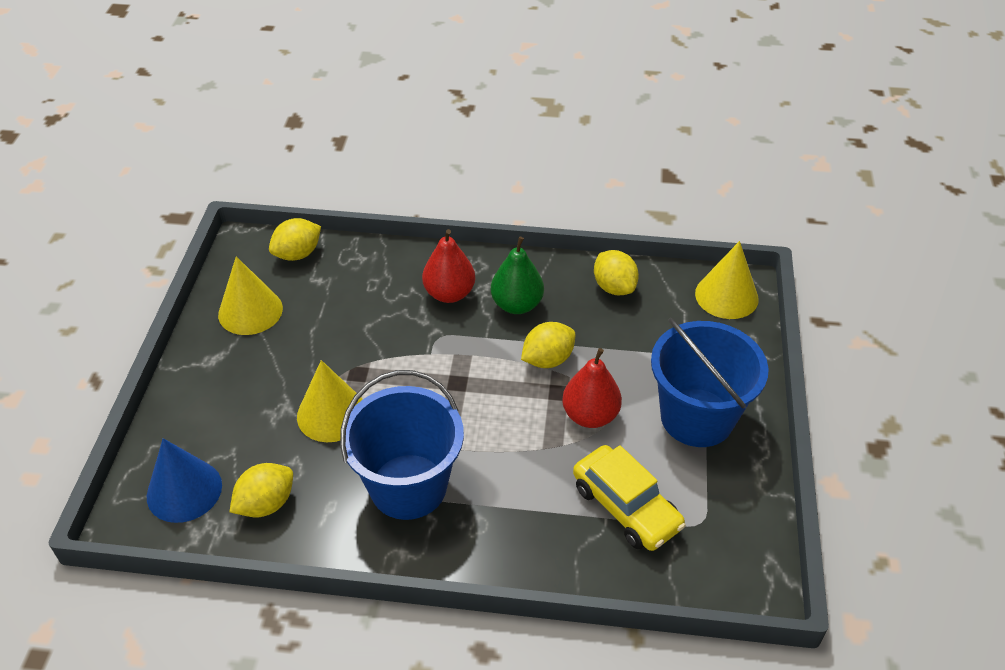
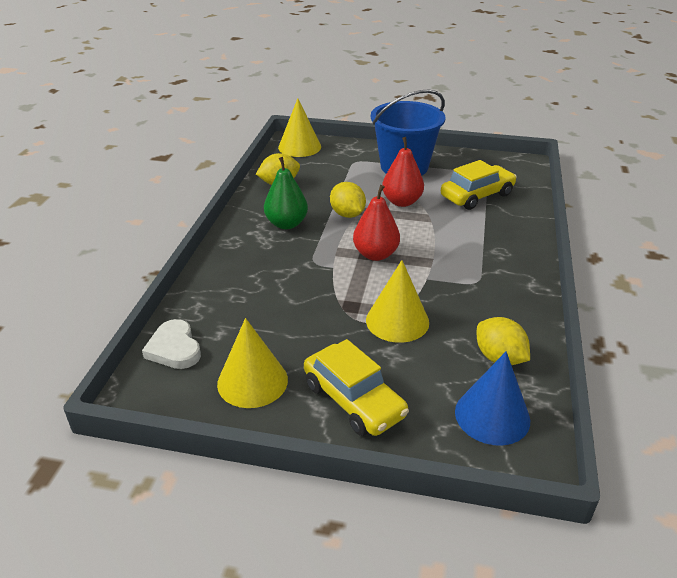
camera: 85 degrees left, 10 degrees down
(218, 383) = (353, 400): none -> yellow car
(298, 254) = (174, 348): yellow lemon -> white heart
(408, 486) = (471, 280): blue bucket -> none
(449, 293) = (264, 255): red pear -> red pear (375, 254)

